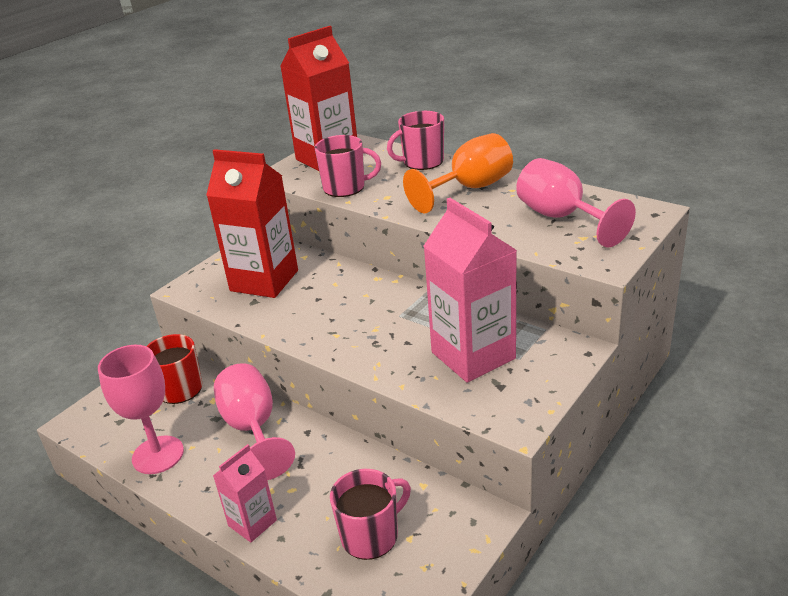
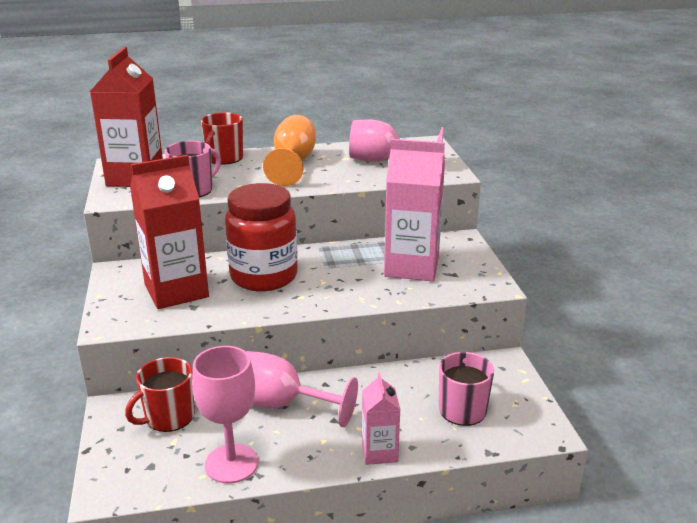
camera: 50 degrees left, 5 degrees down
(339, 299) = (264, 277): none -> red jar
(422, 162) = (224, 158): pink mug -> red mug

